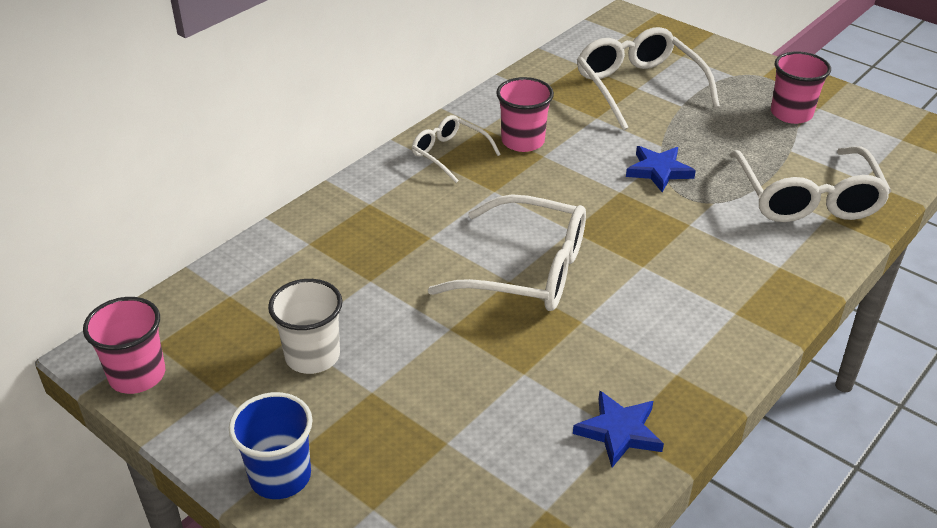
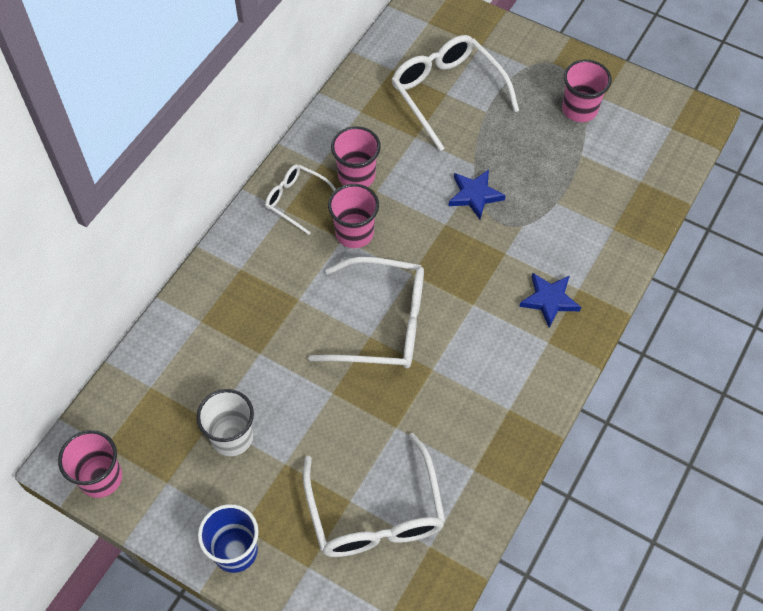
camera: 10 degrees left, 20 degrees up
(510, 188) = (354, 233): none -> pink cup
(619, 432) = (473, 470): blue star -> blue star (549, 300)
(807, 198) = (596, 210): white glasses -> white glasses (375, 513)

